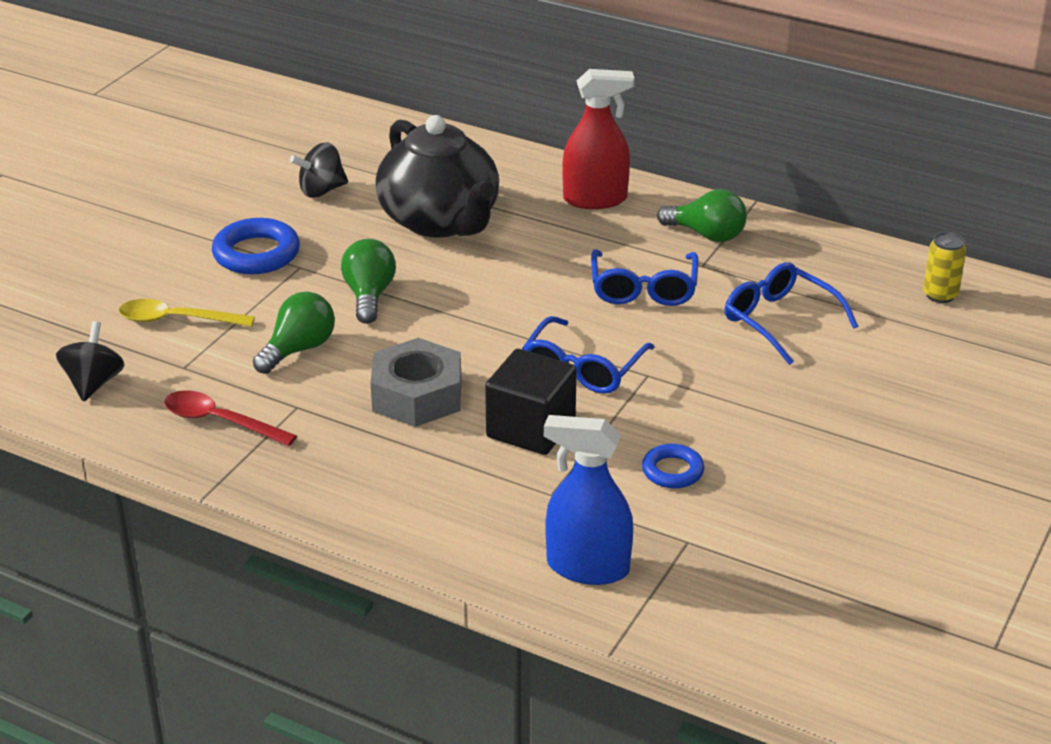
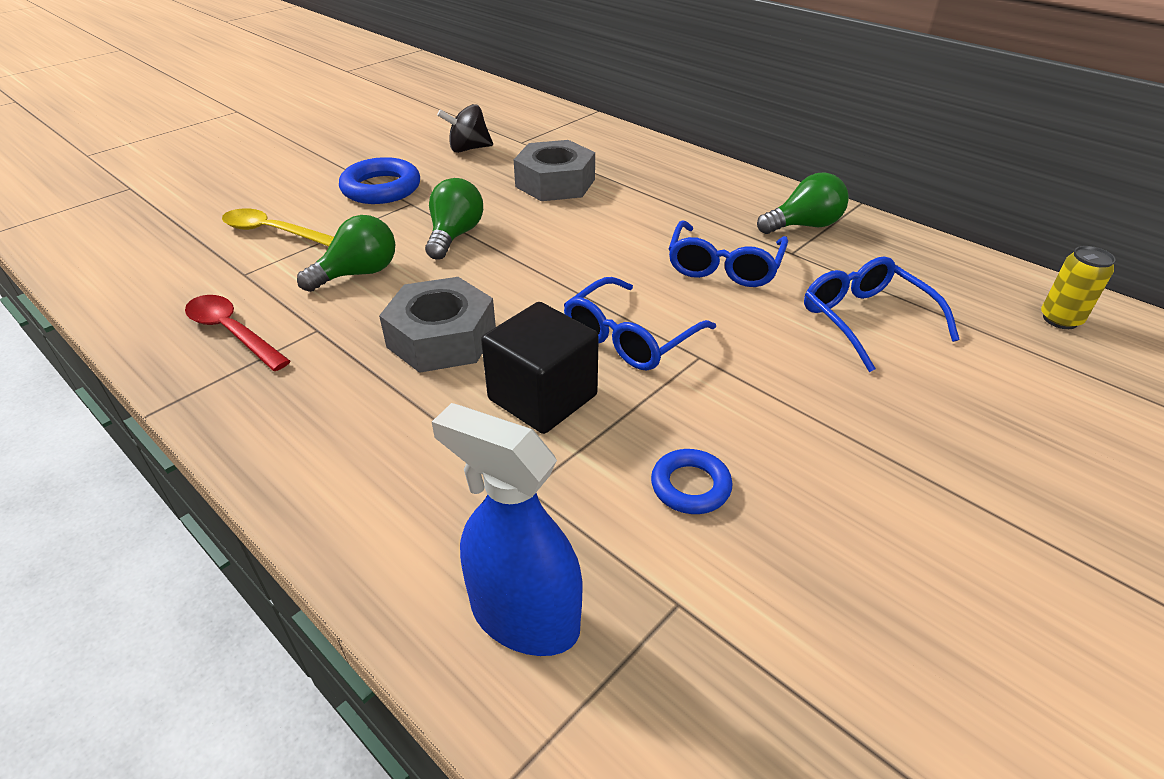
camera: 15 degrees right, 5 degrees up
(94, 383) = (153, 276): black spinning top -> none
(440, 221) = (555, 183): black teapot -> grey nut
(595, 199) = (704, 183): red spray bottle -> none
(707, 235) = (804, 226): green light bulb -> green light bulb turned 60 degrees counterclockwise

